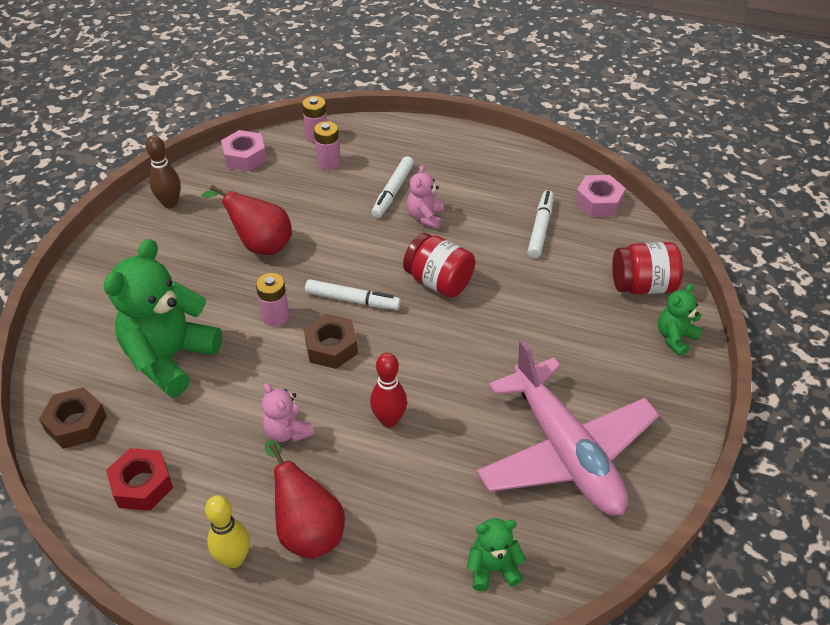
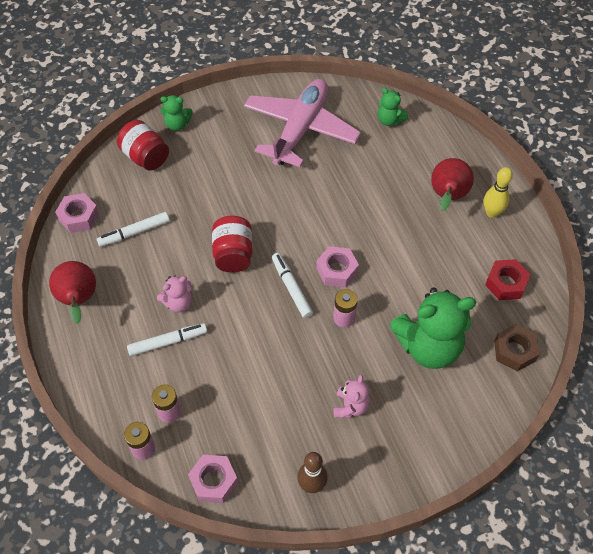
camera: 130 degrees left, 10 degrees up
(260, 245) = (295, 382): red pear -> red pear (79, 300)
(287, 431) = (409, 247): pink teddy bear -> pink teddy bear (350, 406)
(331, 347) = (337, 270): brown nut -> pink nut
(389, 420) = (356, 208): red bowling pin -> none

